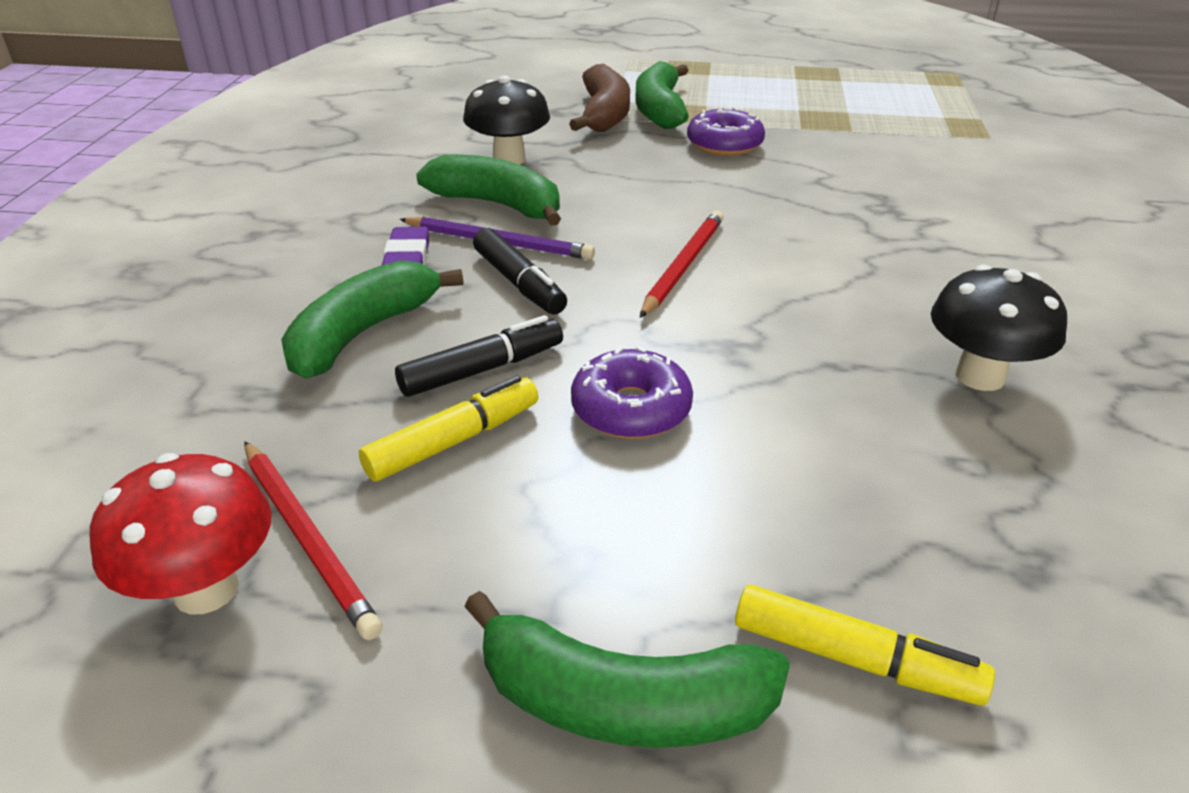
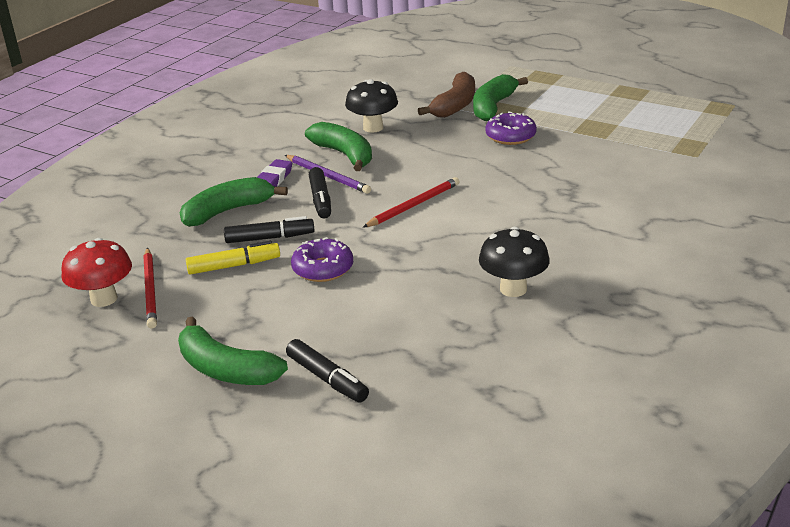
camera: 25 degrees right, 5 degrees down
(854, 659) = (327, 378): yellow marker -> black marker

